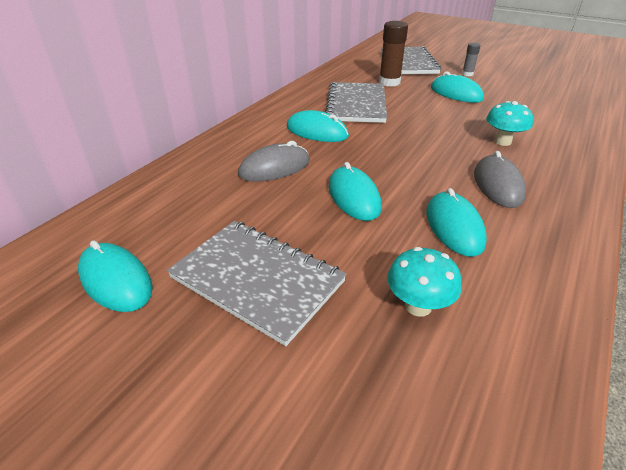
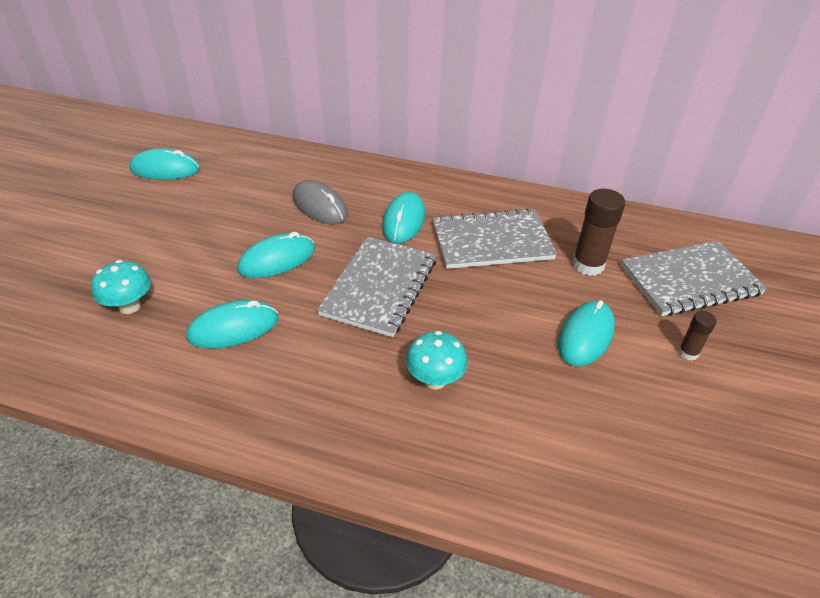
camera: 75 degrees right, 5 degrees up
(116, 280) = (165, 169): turquoise mouse -> turquoise mouse turned 60 degrees clockwise
(257, 280) = (163, 225): grey notebook -> grey notebook (379, 287)
(467, 74) = (688, 352): grey glue stick -> brown glue stick
(497, 185) = (318, 366): grey mouse -> none

